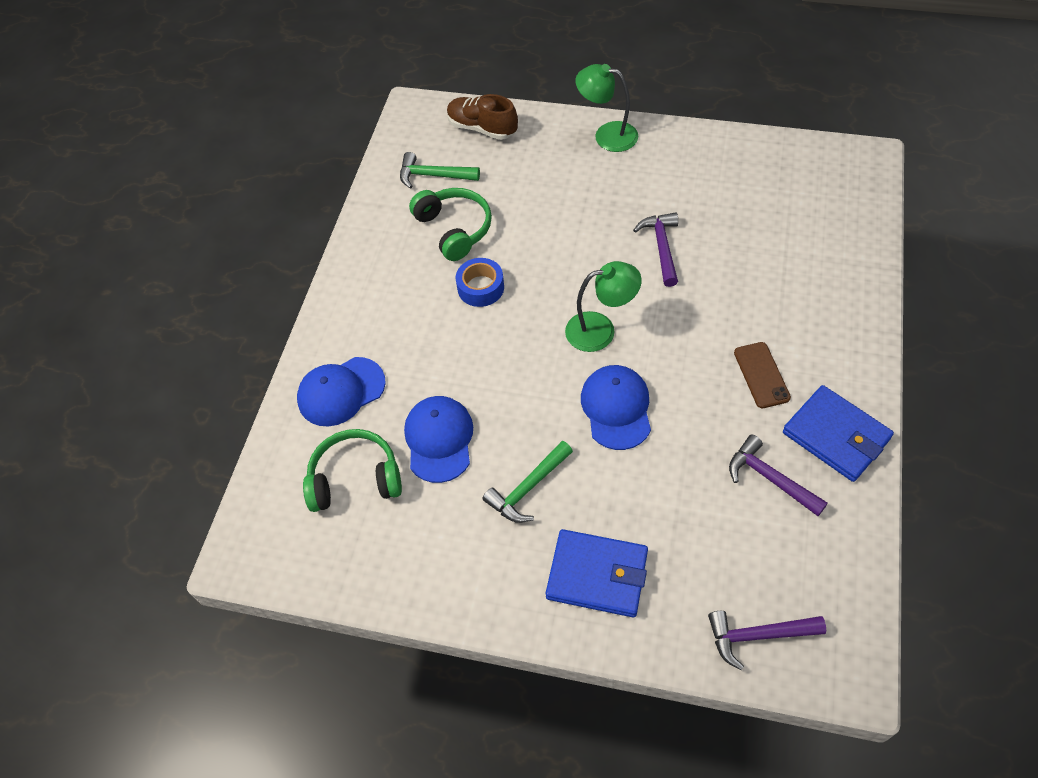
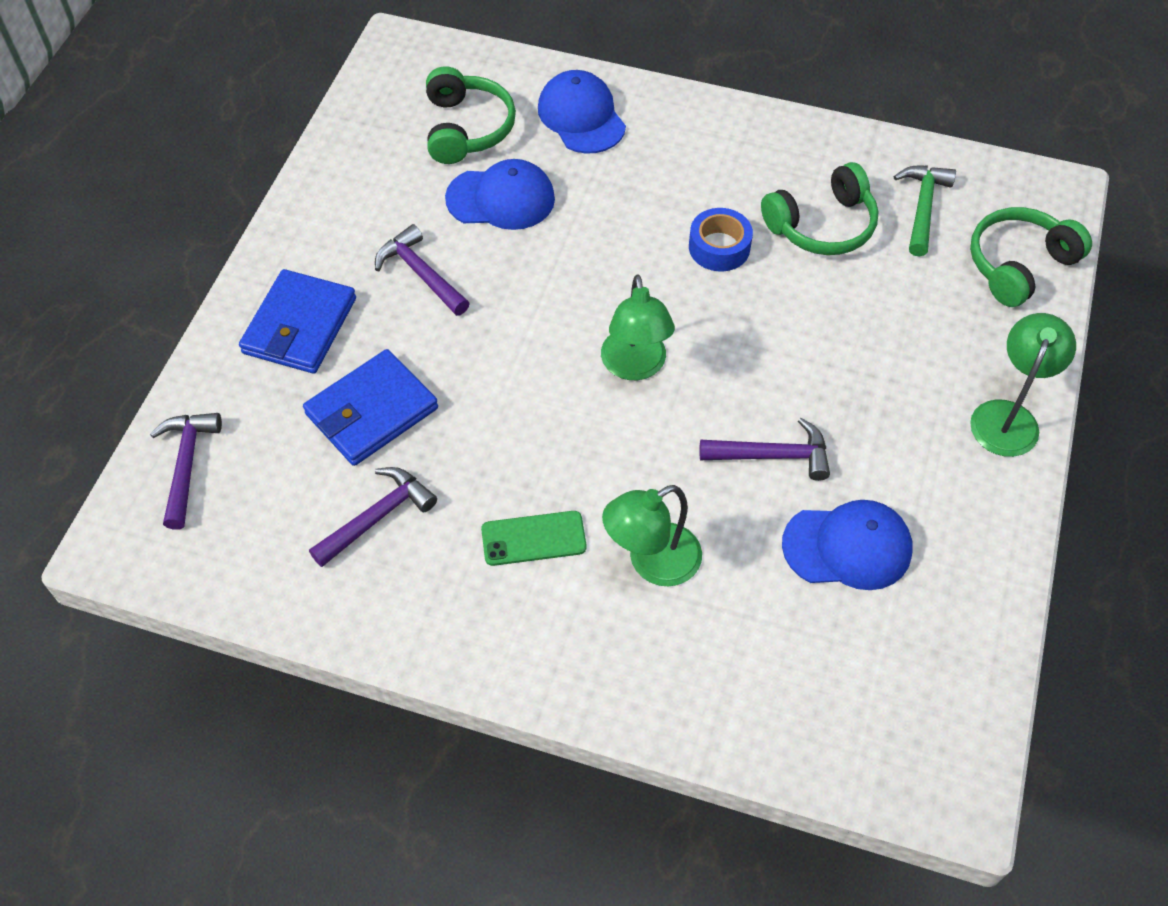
camera: 90 degrees right, 0 degrees up
(482, 128) = (1019, 265): brown shoe -> green headphones
(528, 488) = (421, 273): green hammer -> purple hammer
(616, 408) = (511, 369): blue cap -> blue cap (847, 547)
(761, 306) = (652, 562): none -> green lamp
(761, 375) = (533, 538): brown phone -> green phone
(836, 435) = (422, 608): blue wallet -> blue wallet (372, 411)

